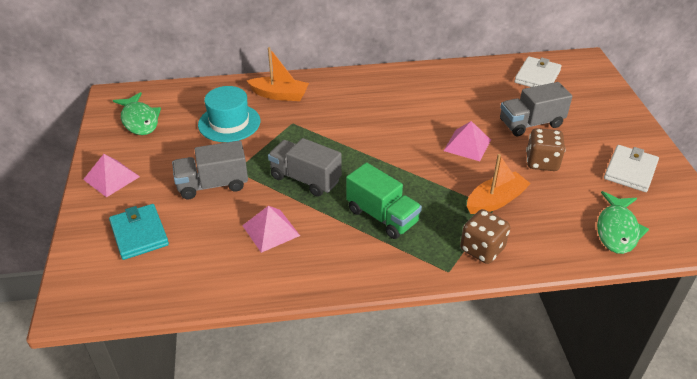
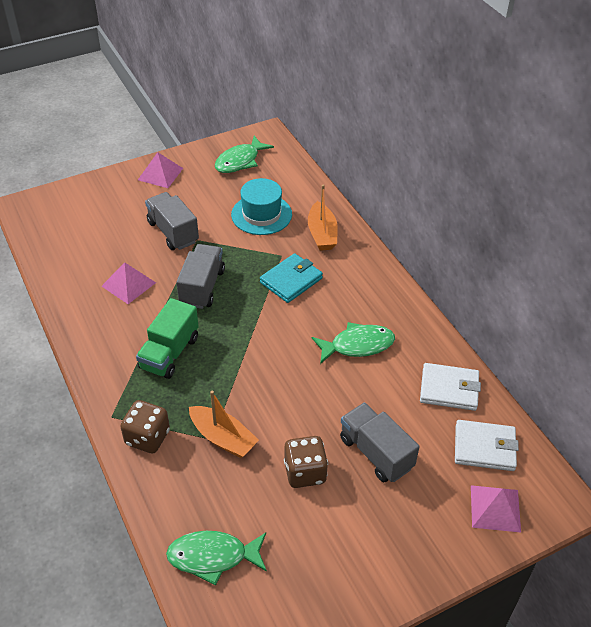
camera: 70 degrees right, 5 degrees up
(139, 234) = (102, 212): turquoise wallet -> turquoise wallet (291, 280)
(420, 107) = (357, 345): none -> green fish
(467, 145) = (307, 399): pink pyramid -> pink pyramid (495, 508)
(630, 171) = (326, 567): white wallet -> white wallet (449, 389)

